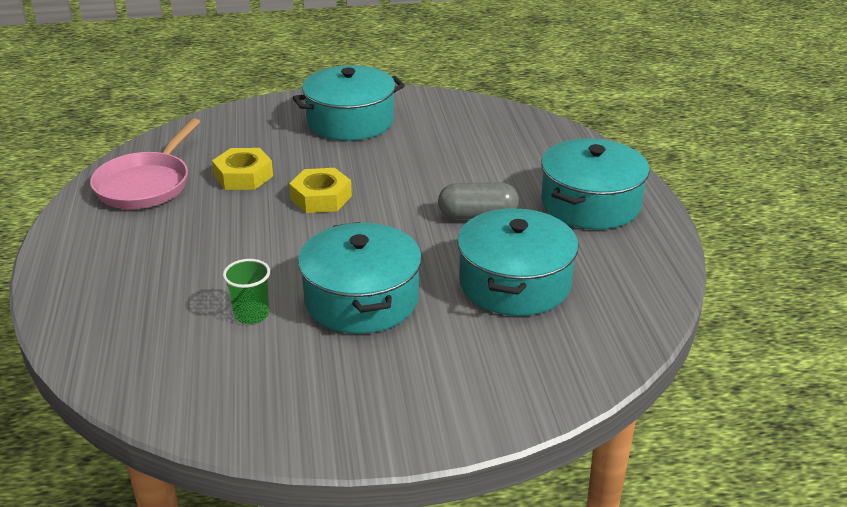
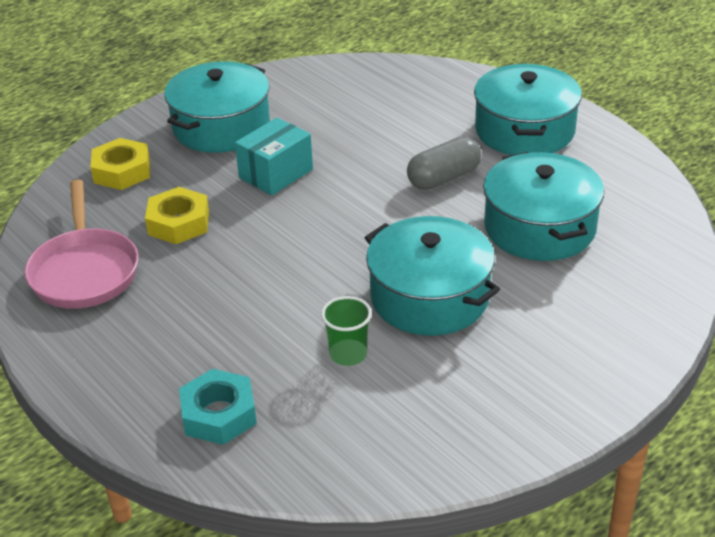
camera: 30 degrees left, 5 degrees up
(115, 316) = (219, 414): none -> turquoise nut
(321, 198) = (282, 215): yellow nut -> yellow nut (122, 171)
(351, 167) = (276, 173): none -> turquoise box

